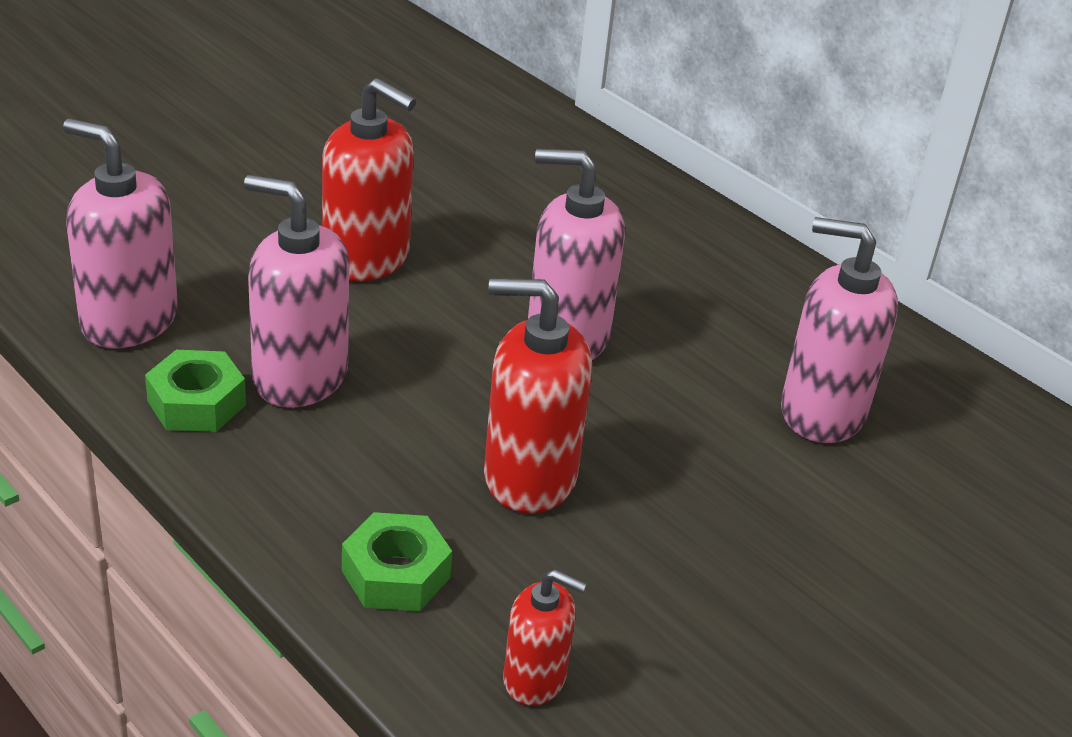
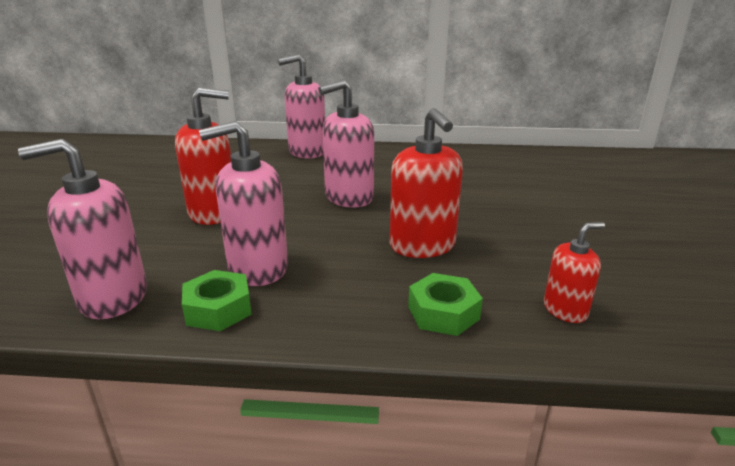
camera: 40 degrees left, 10 degrees down
(529, 477) = (422, 246): red soap dispenser -> red soap dispenser turned 75 degrees counterclockwise
(822, 412) = (469, 176): pink soap dispenser -> pink soap dispenser (307, 152)

